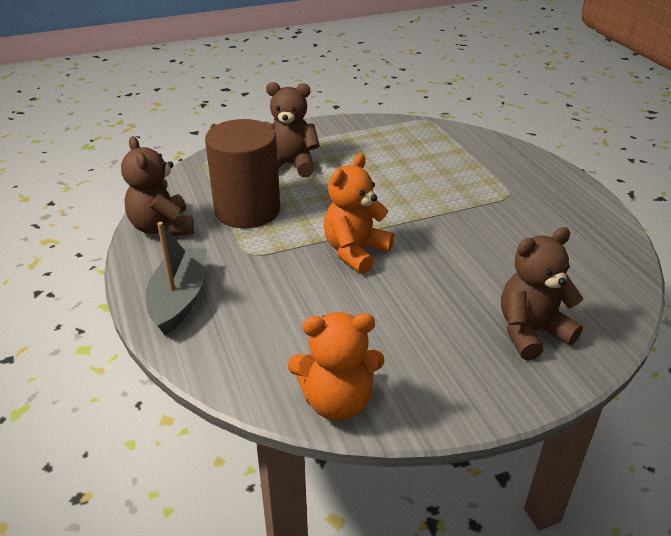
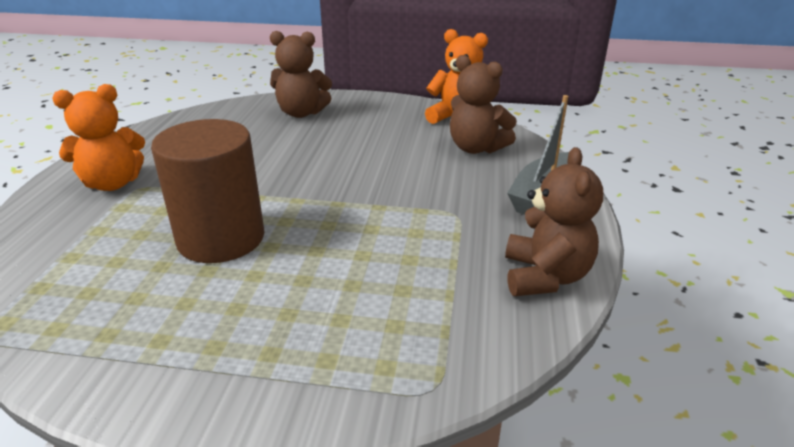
camera: 150 degrees left, 5 degrees down
(247, 210) = (424, 265): brown cylinder -> brown cylinder (221, 238)
(290, 165) = (305, 321): brown teddy bear -> brown teddy bear (476, 148)
(355, 251) = (353, 186): orange teddy bear -> orange teddy bear (113, 183)

